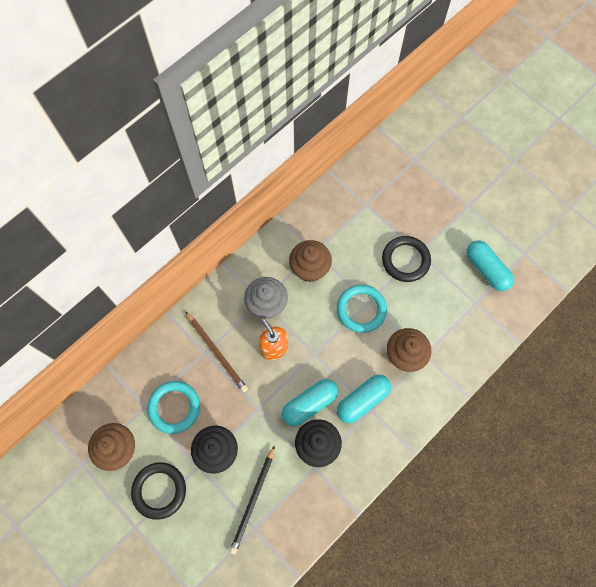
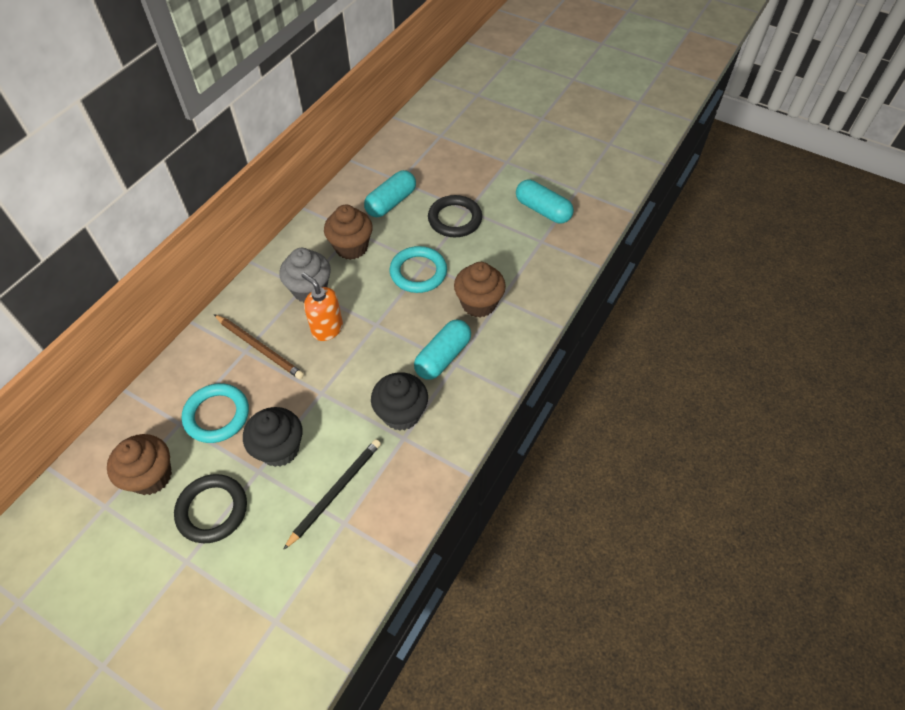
camera: 15 degrees left, 15 degrees down
(253, 500) = (335, 492): black pencil -> black pencil turned 150 degrees counterclockwise
(309, 404) = (382, 374): turquoise capsule -> turquoise capsule (391, 202)

